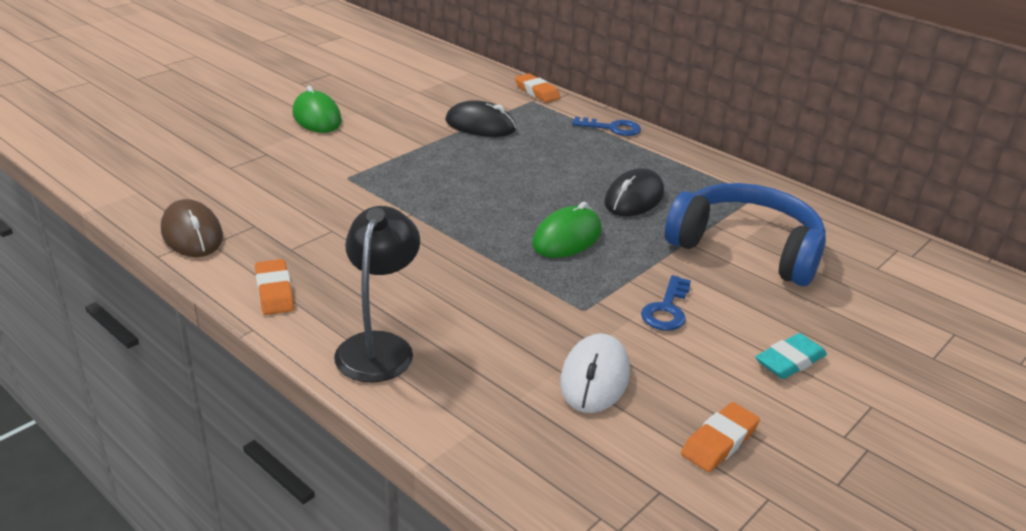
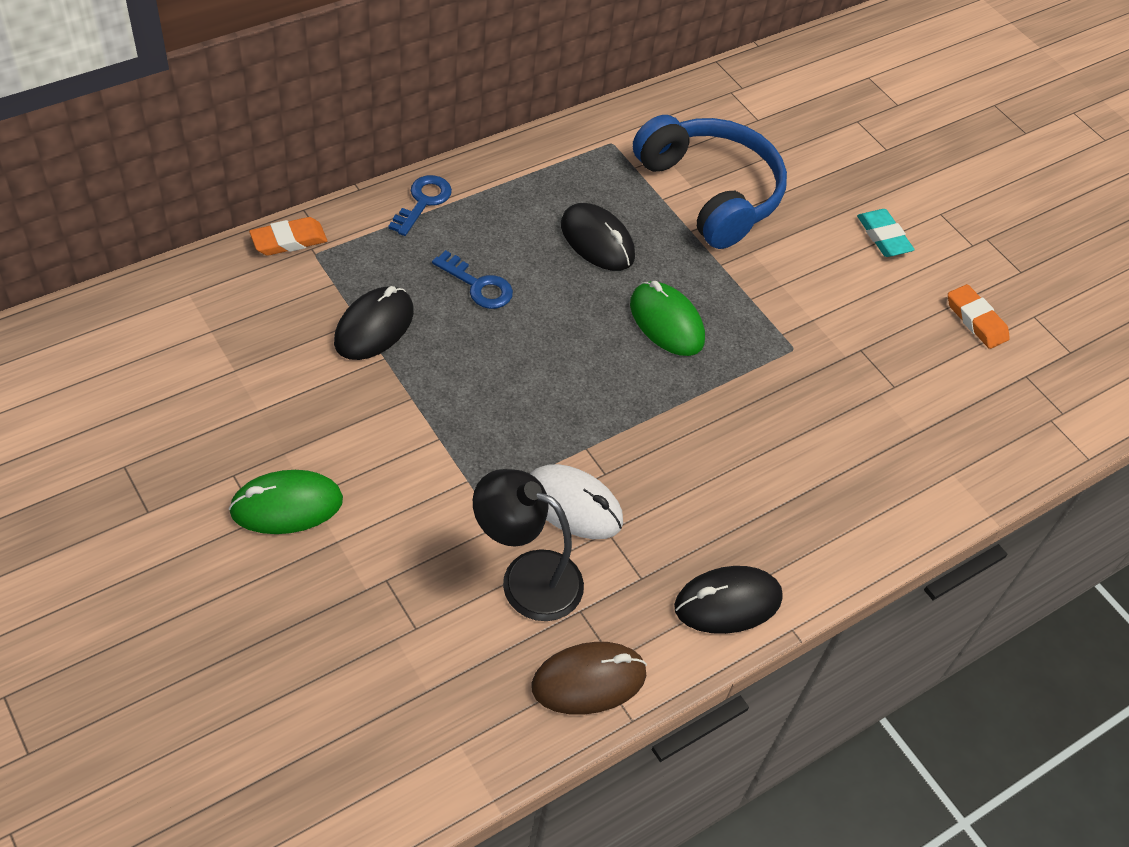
camera: 80 degrees left, 20 degrees up
(274, 291) = (727, 602): orange eraser -> black mouse
(379, 346) = (833, 523): black lamp -> black lamp (526, 578)
(594, 378) = (894, 372): white mouse -> white mouse (573, 505)
(667, 309) = (801, 288): blue key -> blue key (478, 285)
(746, 248) = (711, 192): blue headphones -> blue headphones turned 105 degrees clockwise

